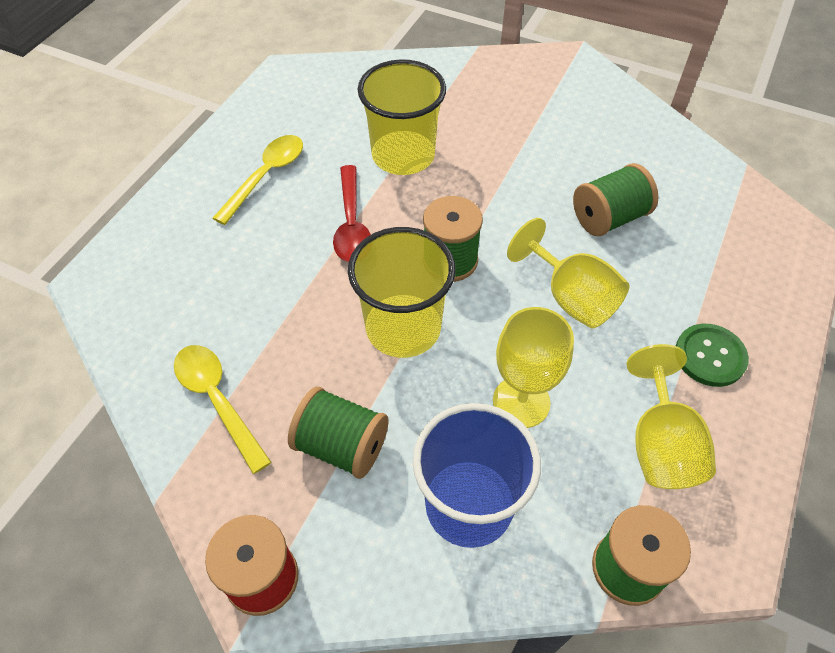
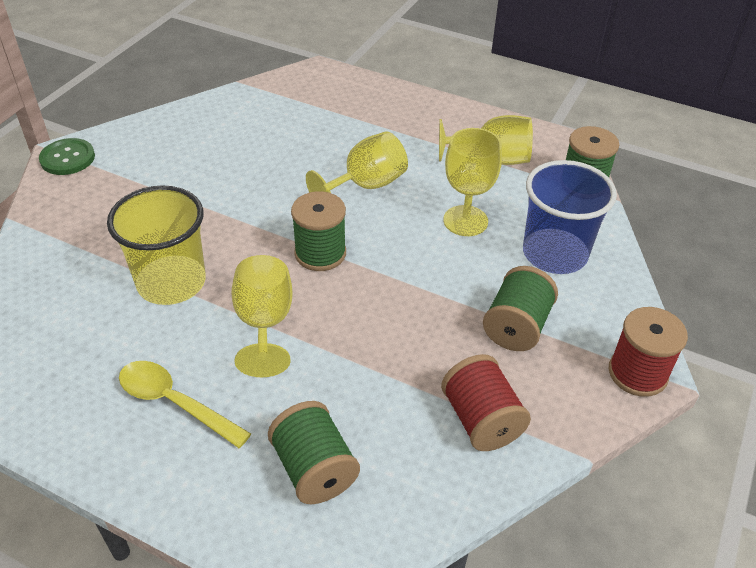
camera: 90 degrees left, 10 degrees down
(218, 400) = (481, 420): yellow spoon -> red spool
(351, 224) = (264, 323): red spoon -> yellow goblet
(403, 328) = (396, 286): yellow cup -> none
(608, 218) = (283, 156): green spool -> green spool (314, 469)
(710, 356) = (420, 127): green button -> green button (67, 158)

